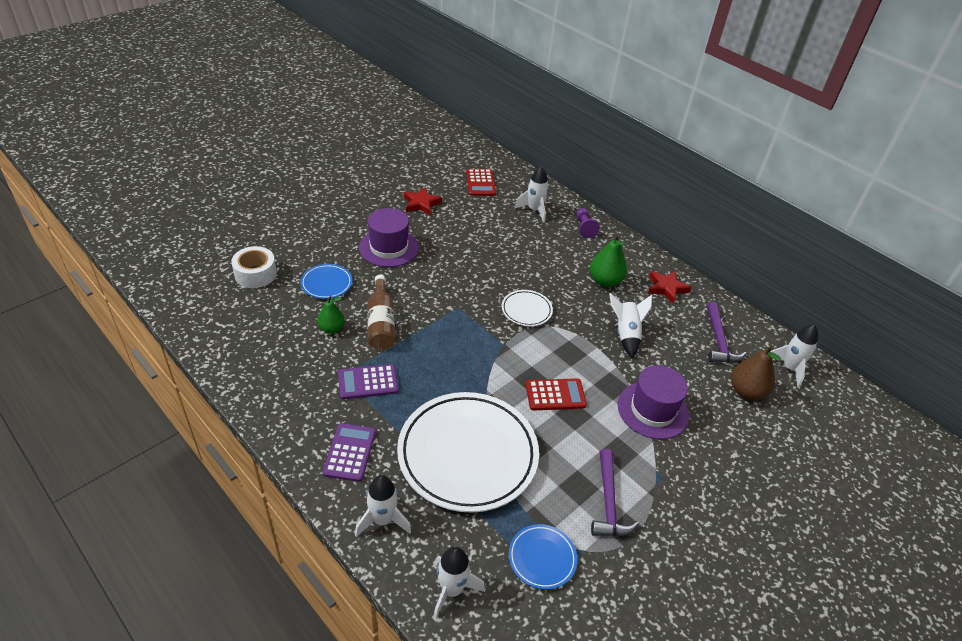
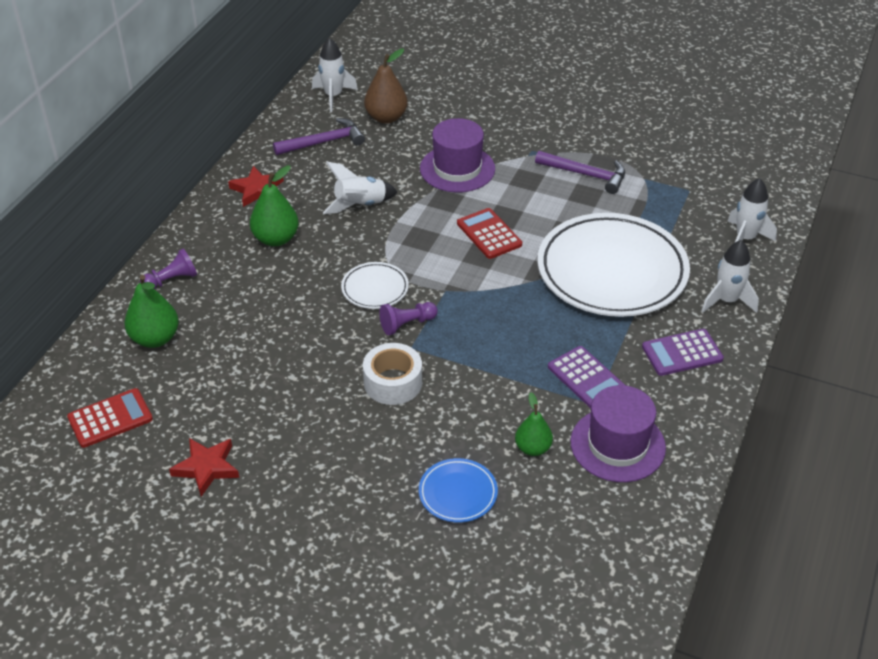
camera: 110 degrees left, 0 degrees up
(255, 274) = (494, 585): white tape -> white tape (393, 382)
(381, 323) = (489, 406): brown bottle -> none
(389, 247) = (338, 461): purple hat -> purple hat (617, 445)
(481, 313) = (407, 324): none -> purple pawn
(534, 210) = (155, 338): white rocket -> green pear
(542, 558) = (672, 198): blue plate -> none
(609, 502) = (586, 175): purple hammer -> purple hammer turned 45 degrees clockwise

